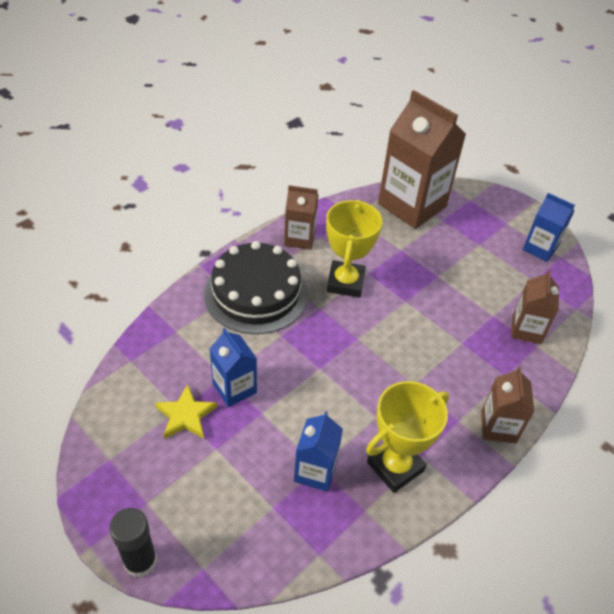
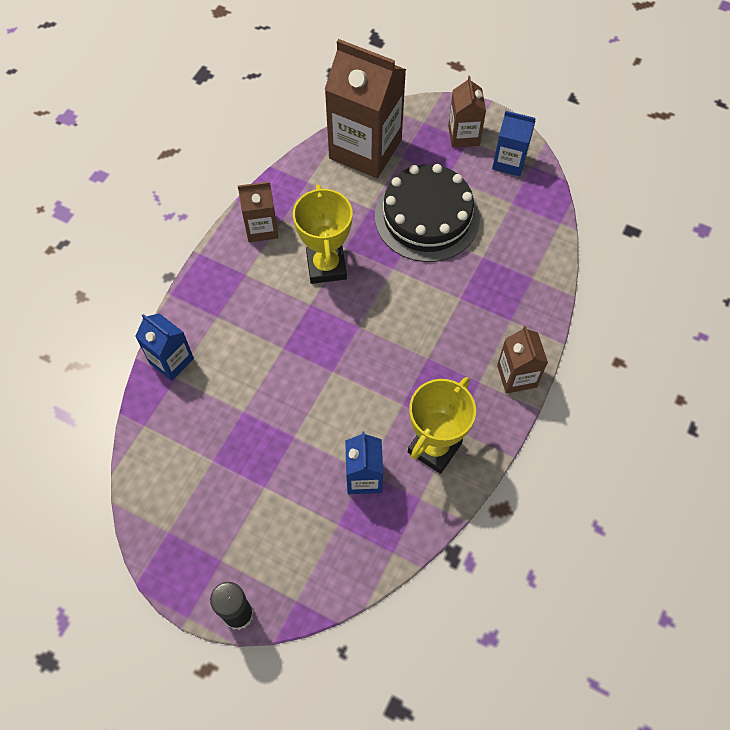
camera: 15 degrees left, 15 degrees up
(186, 415) = (223, 464): yellow star -> none
(234, 388) = (258, 420): blue carton -> blue carton (171, 360)
(256, 293) = (240, 308): black cake -> black cake (427, 217)
(526, 329) = (518, 262): brown carton -> brown carton (463, 135)

